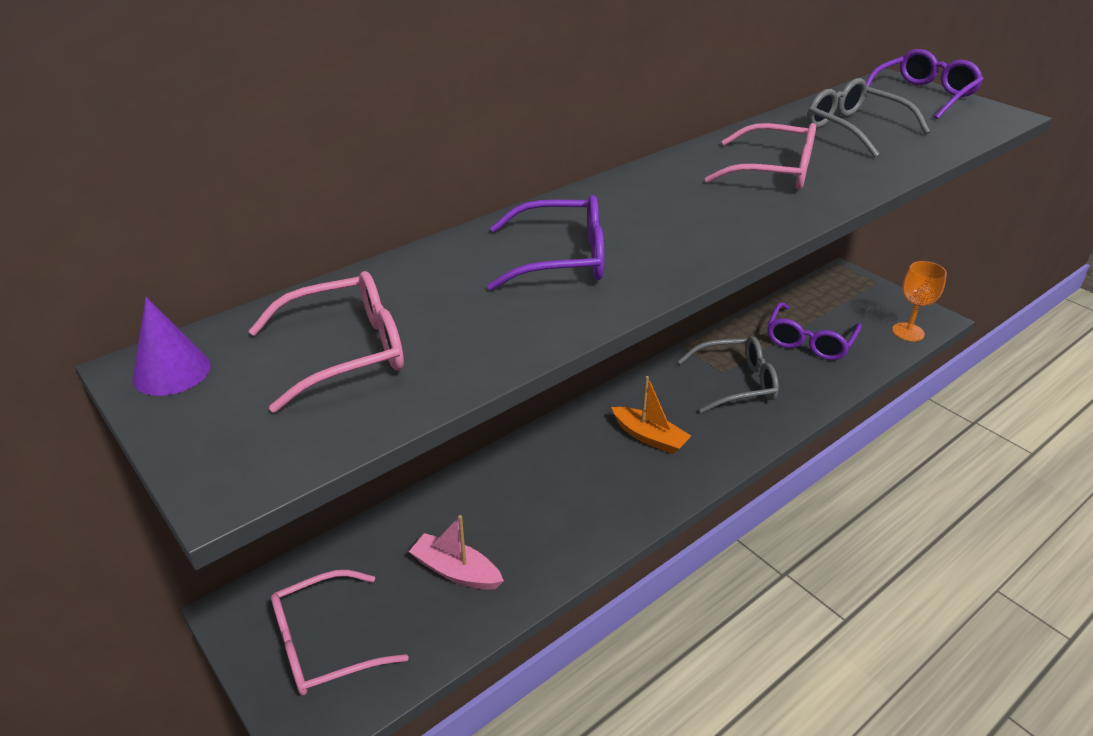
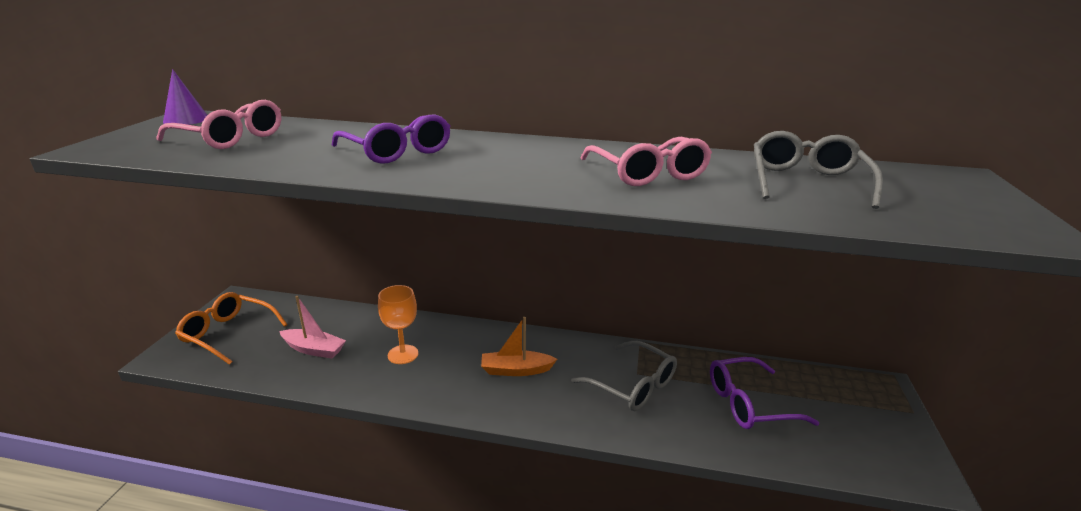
camera: 50 degrees right, 10 degrees down
(324, 644) = (228, 333): pink glasses -> orange glasses
(456, 571) = (314, 349): pink boat -> pink boat turned 120 degrees clockwise
(649, 437) = (516, 370): orange boat -> orange boat turned 90 degrees clockwise
(908, 332) = (869, 464): orange goblet -> orange goblet (403, 354)
(923, 95) = (968, 192): purple glasses -> none

